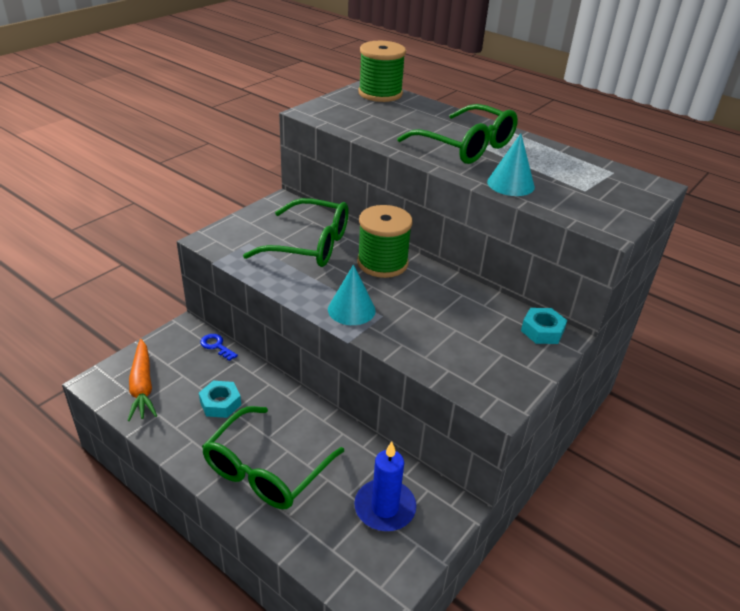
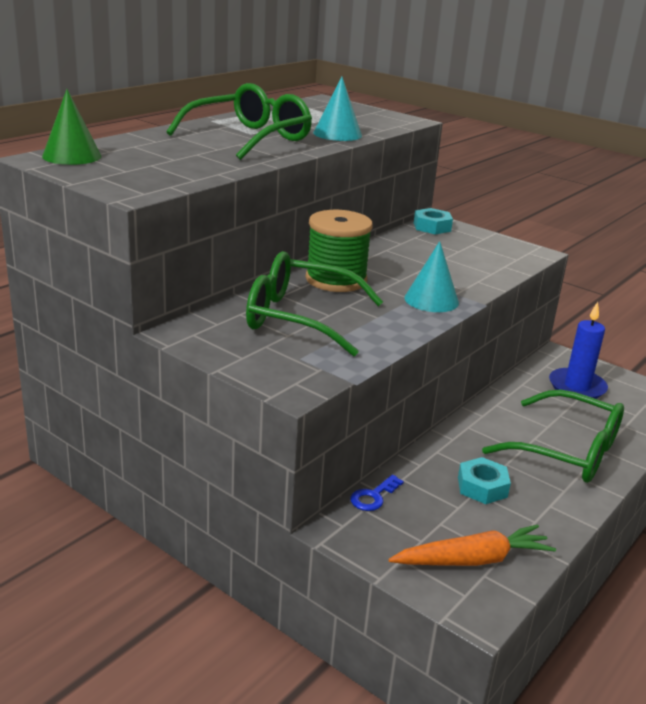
camera: 90 degrees left, 10 degrees down
(308, 245) = (301, 318): green glasses -> green glasses turned 90 degrees counterclockwise
(380, 93) = (72, 156): green spool -> green cone

